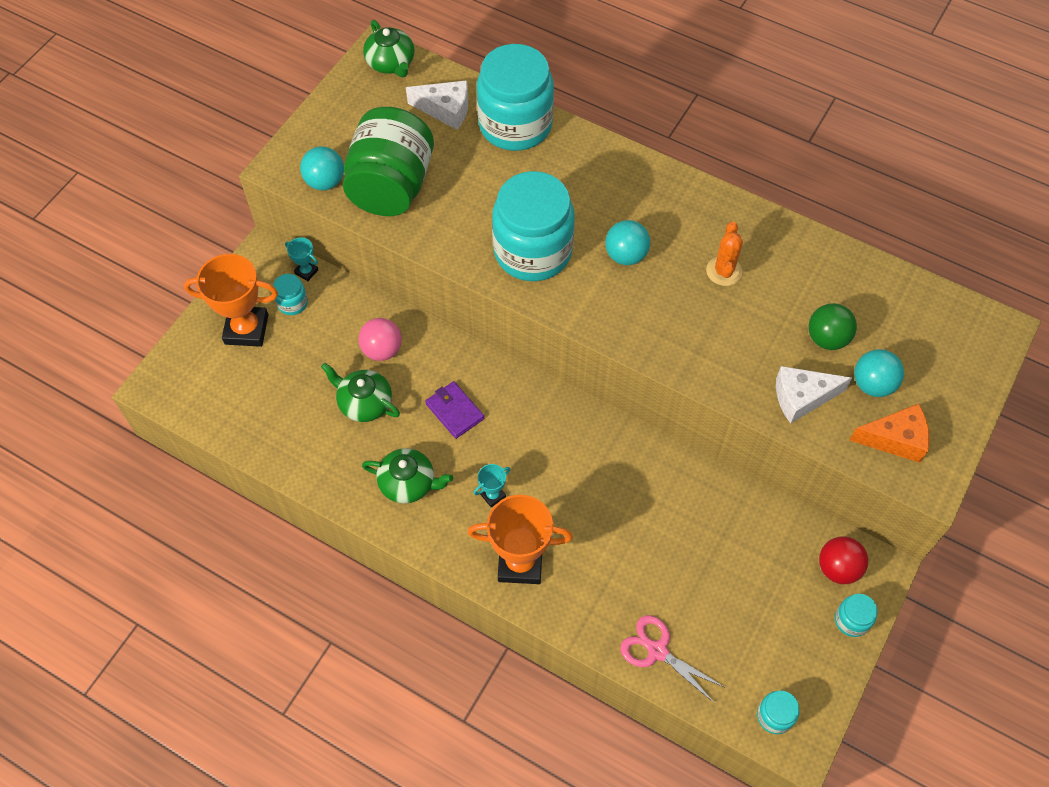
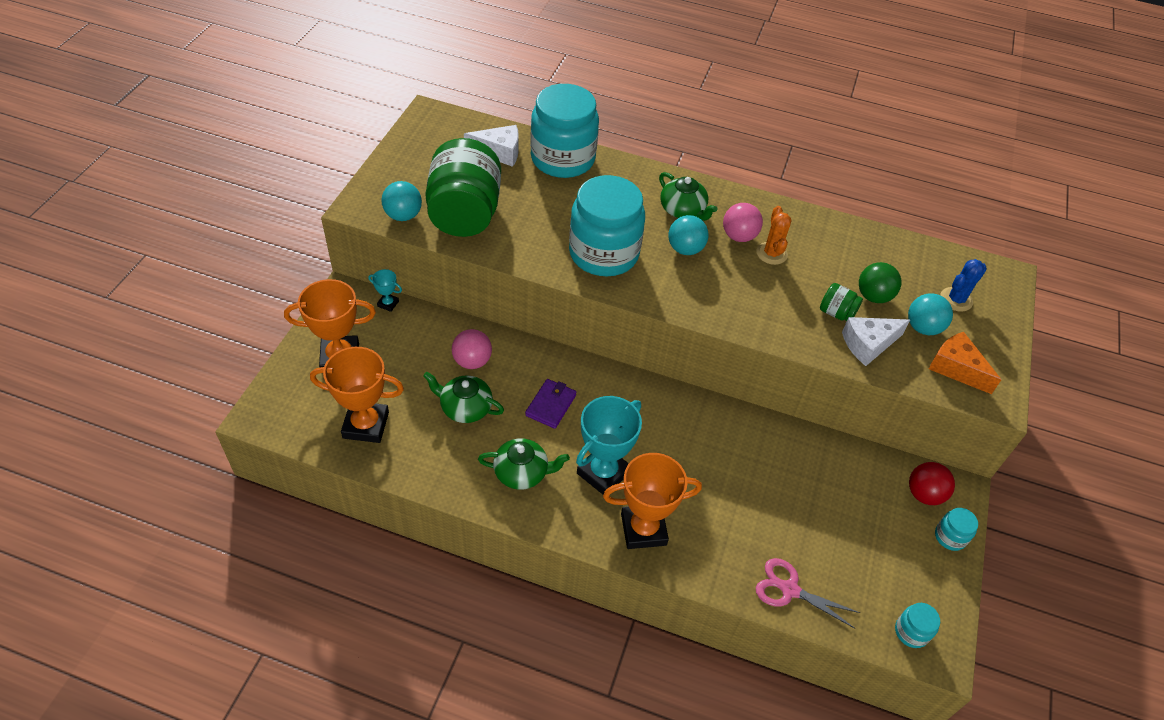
camera: 15 degrees left, 10 degrees down
(260, 409) = (366, 425): none -> orange trophy
(292, 303) = (380, 331): turquoise jar -> none
(391, 63) = (442, 121): green teapot -> green teapot (683, 210)
(454, 411) = (551, 405): purple wallet -> purple wallet turned 75 degrees clockwise
(492, 495) = (603, 473): turquoise trophy -> turquoise trophy, size x2.17
(692, 245) = (739, 236): none -> pink ball
(777, 354) = (836, 313): none -> green jar
(895, 439) = (956, 368): orange cheese -> orange cheese turned 120 degrees counterclockwise
(924, 353) = (956, 299): none -> blue cactus

